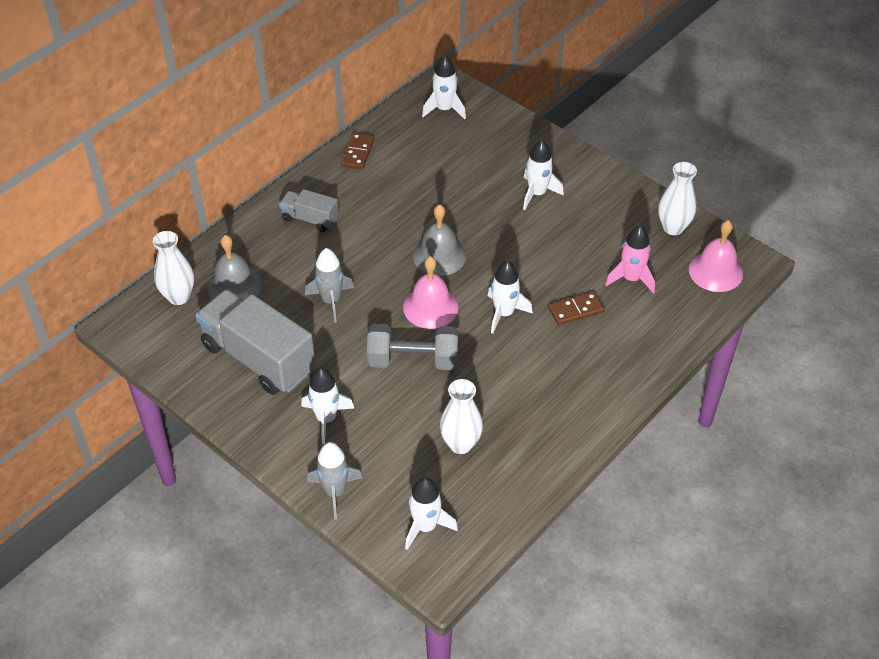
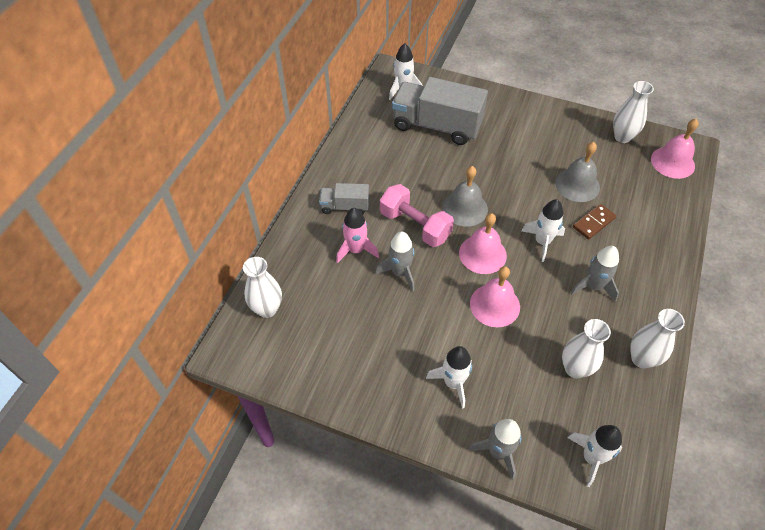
camera: 20 degrees left, 5 degrees up
(234, 286) = (311, 284): grey bell -> grey bell (577, 185)
(258, 358) = (365, 344): grey truck -> grey truck (436, 126)
(358, 153) = (355, 141): brown domino -> none
(374, 258) = (415, 225): none -> pink dumbbell
(413, 360) = (494, 305): grey dumbbell -> pink bell
(532, 373) = (593, 286): none -> grey rocket
(537, 193) = (510, 137): white rocket -> none
(538, 457) = (641, 359): none -> white vase
(631, 278) = (617, 185): pink rocket -> pink rocket (356, 250)

